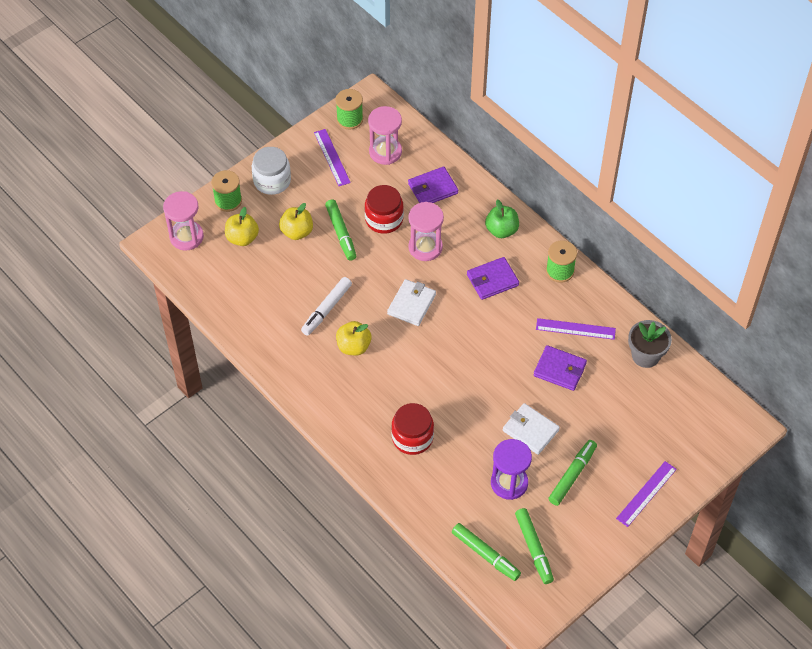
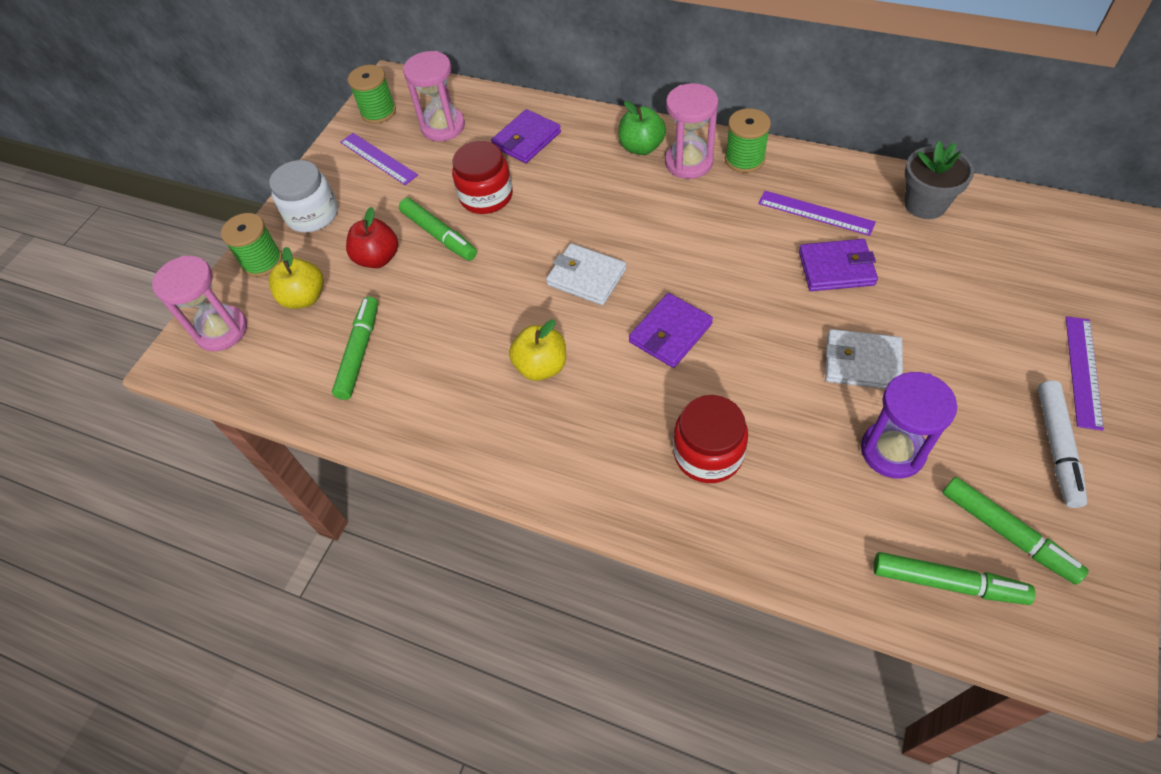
camera: 20 degrees left, 0 degrees up
(297, 232) = (378, 258): yellow apple -> red apple
(326, 309) = (473, 335): white marker -> white marker (1056, 447)
(411, 304) = (586, 277): white wallet -> white wallet turned 60 degrees counterclockwise
(425, 247) = (560, 205): pink hourglass -> pink hourglass (688, 162)
(492, 280) = (670, 204): purple wallet -> purple wallet (670, 333)
(572, 475) = (967, 395): green marker -> green marker (359, 352)
(575, 329) = (815, 213): purple ruler -> purple ruler turned 45 degrees clockwise

